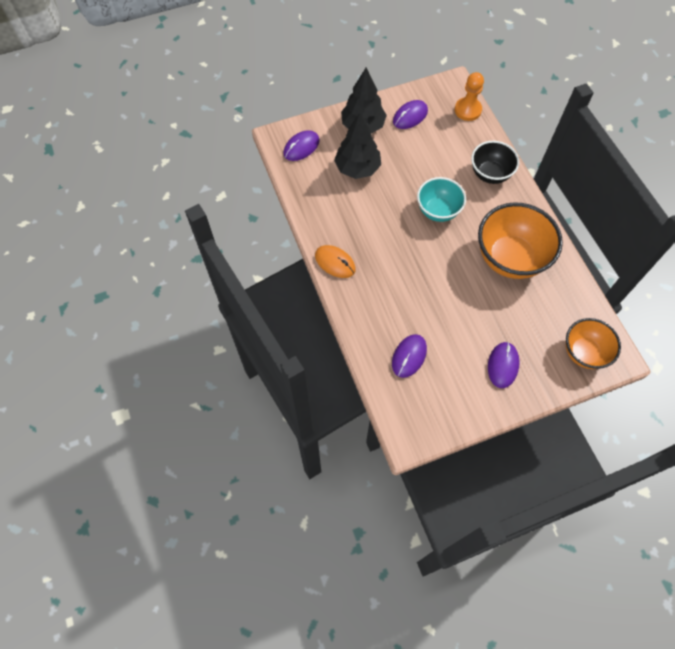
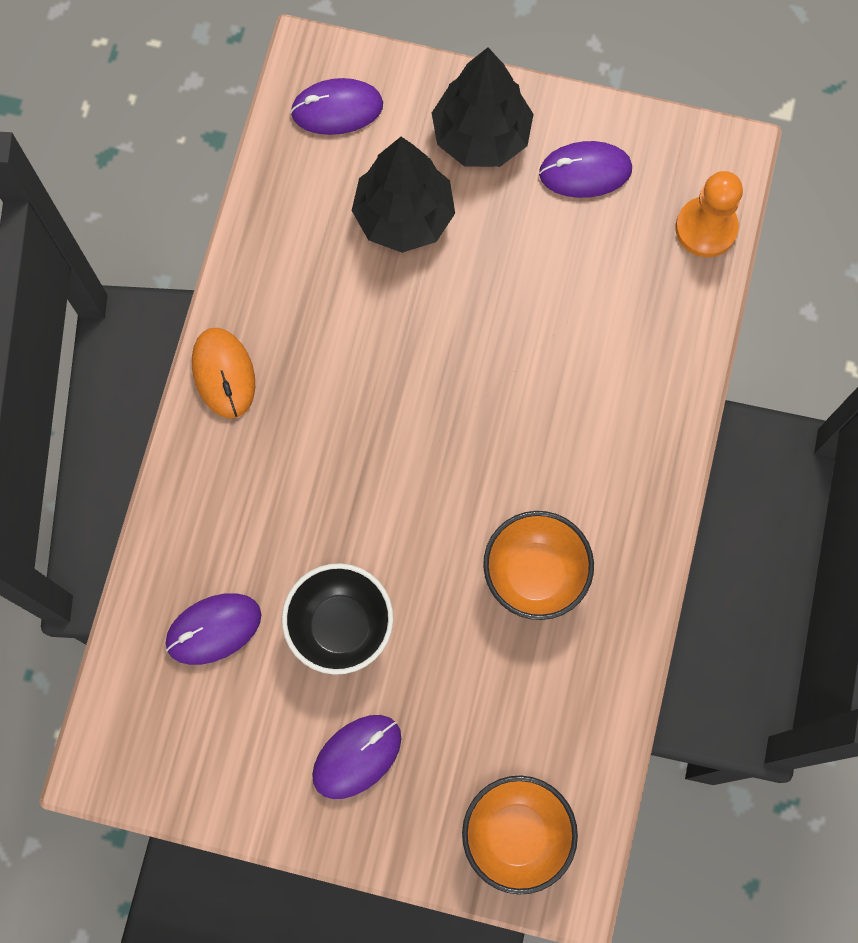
camera: 35 degrees right, 10 degrees up
(438, 211) = (481, 396): turquoise bowl -> none
(490, 174) = (637, 387): black bowl -> black bowl (340, 626)
(510, 258) = (535, 574): orange bowl -> orange bowl, size x0.62

